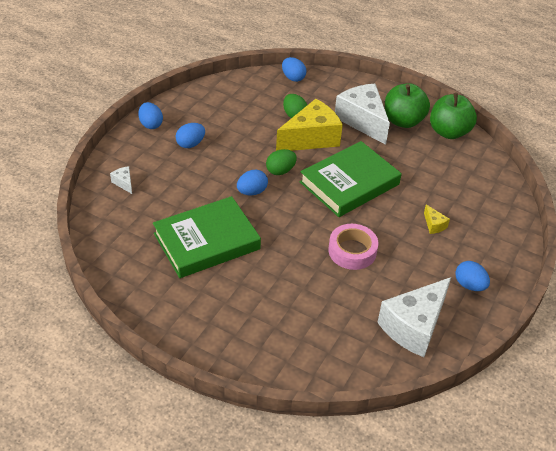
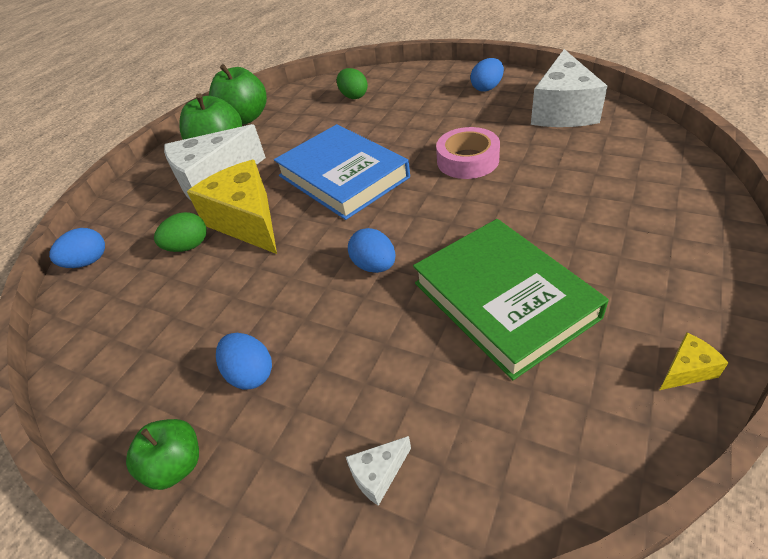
camera: 85 degrees left, 0 degrees up
(151, 124) = (176, 465): blue egg -> green apple
(280, 171) = (322, 242): green egg -> green egg (353, 96)
(349, 183) = (343, 176): green book -> blue book
(414, 326) = (563, 111): white cheese -> white cheese turned 60 degrees clockwise
(434, 225) = (405, 113): yellow cheese -> yellow cheese (686, 370)

